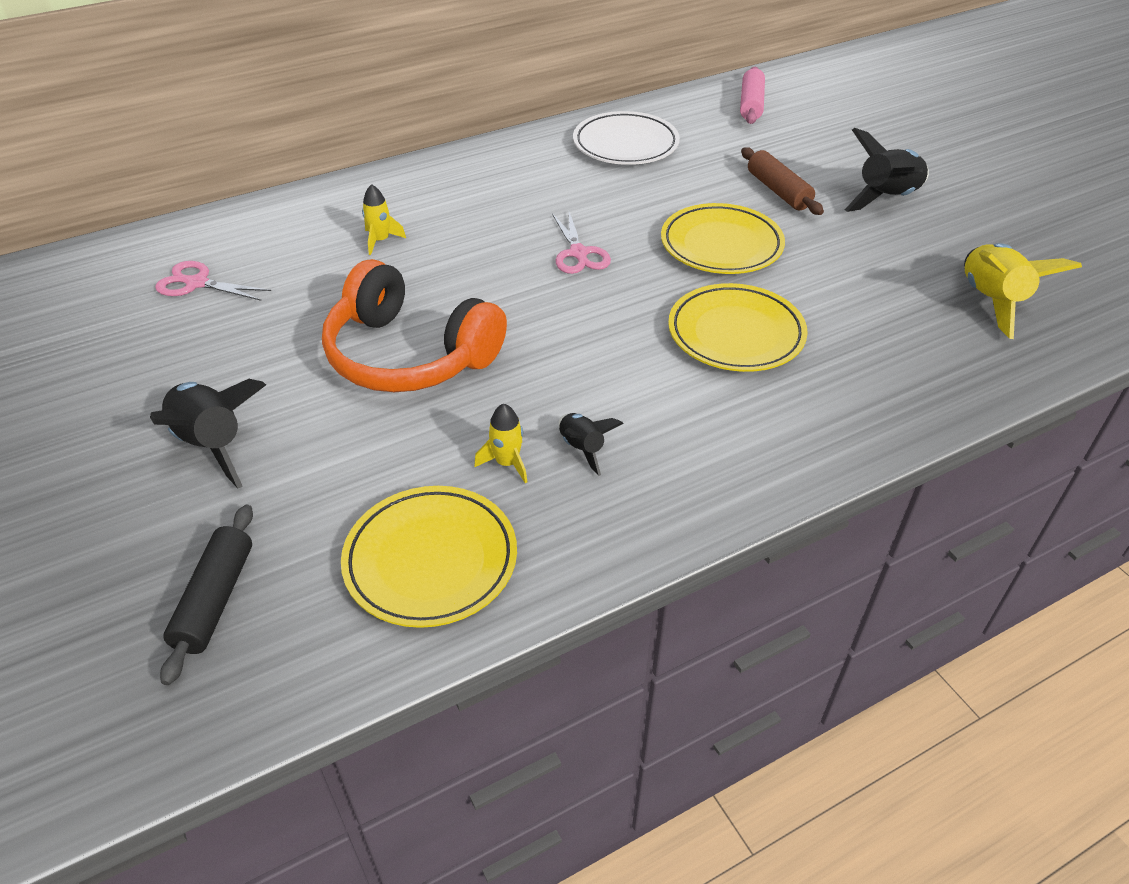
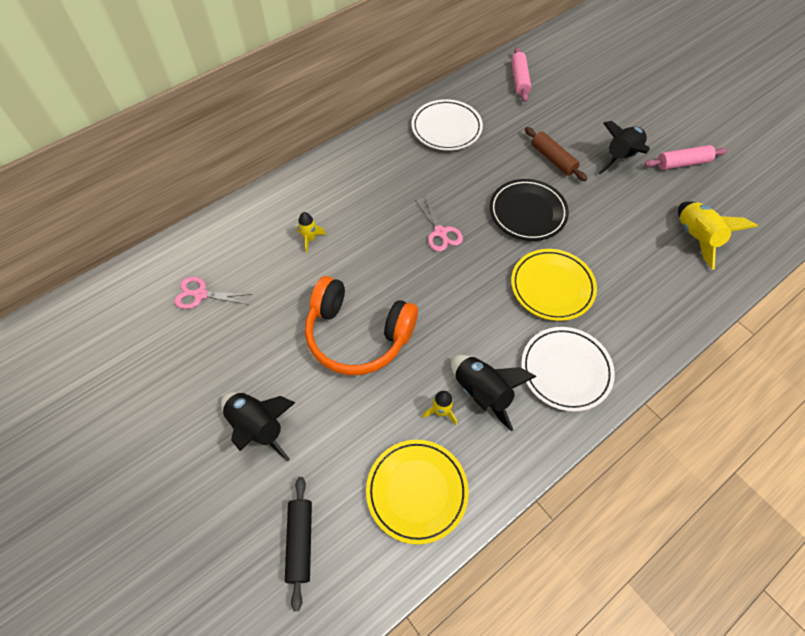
camera: 10 degrees left, 15 degrees up
(582, 448) = (482, 393): black rocket -> black rocket, size x1.83
(721, 245) = (527, 213): yellow plate -> black plate
(729, 437) = (565, 370): none -> white plate
(986, 214) = (682, 163): none -> pink rolling pin

